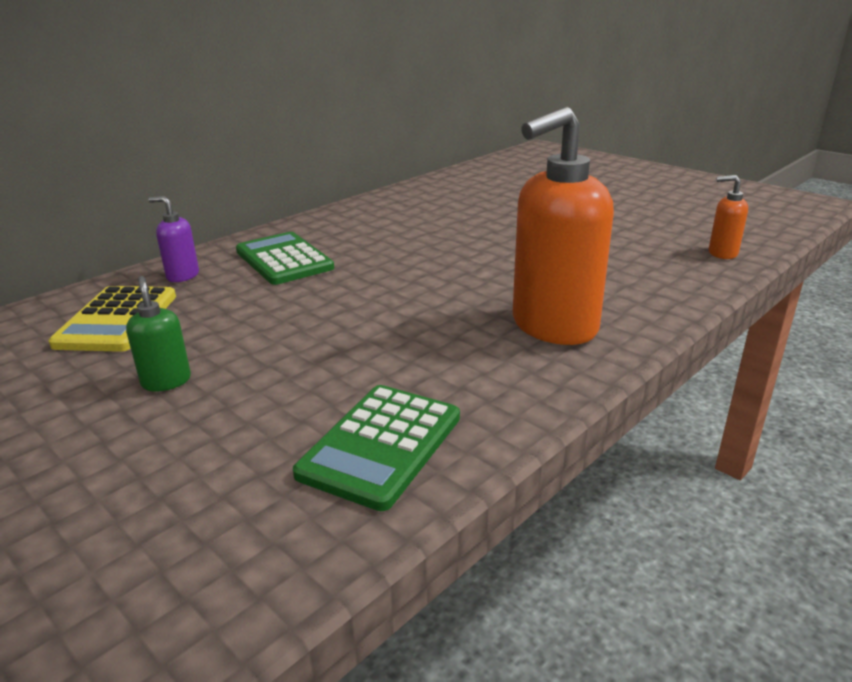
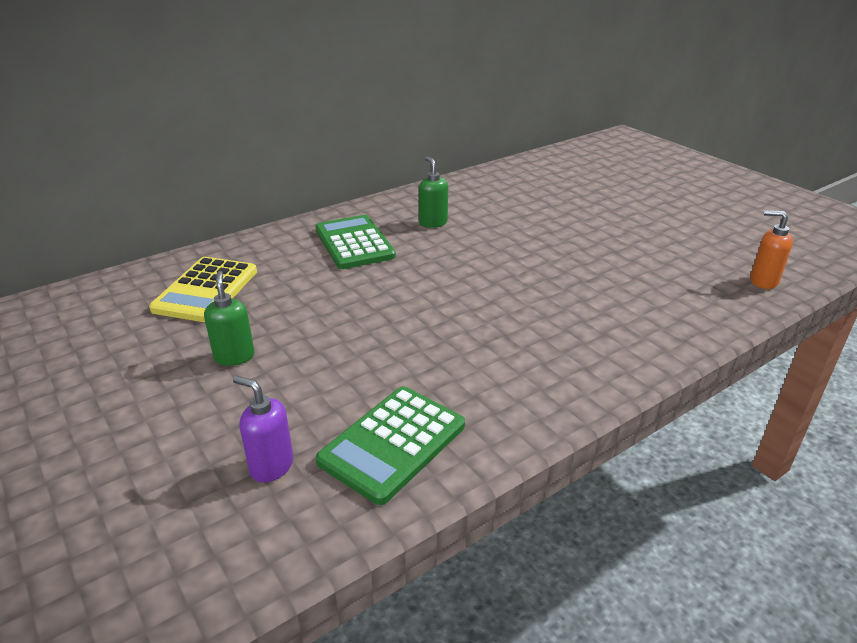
camera: 10 degrees right, 5 degrees up
(182, 276) = (266, 251): purple soap dispenser -> purple soap dispenser (271, 466)
(367, 234) = (433, 223): none -> green soap dispenser
(553, 326) = (573, 344): orange soap dispenser -> none

